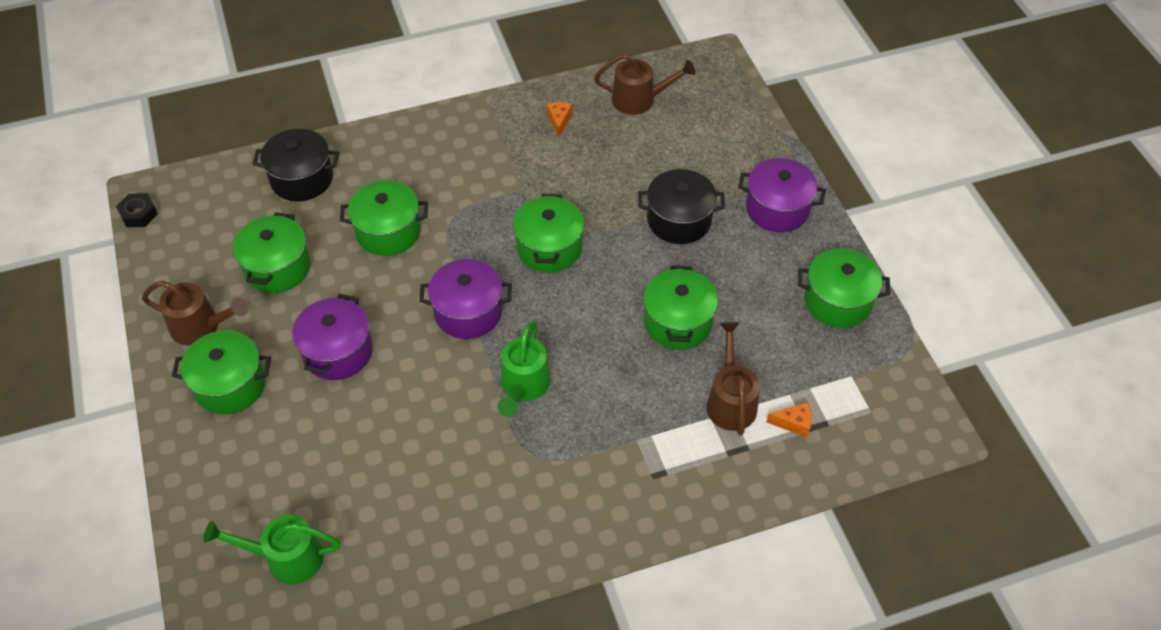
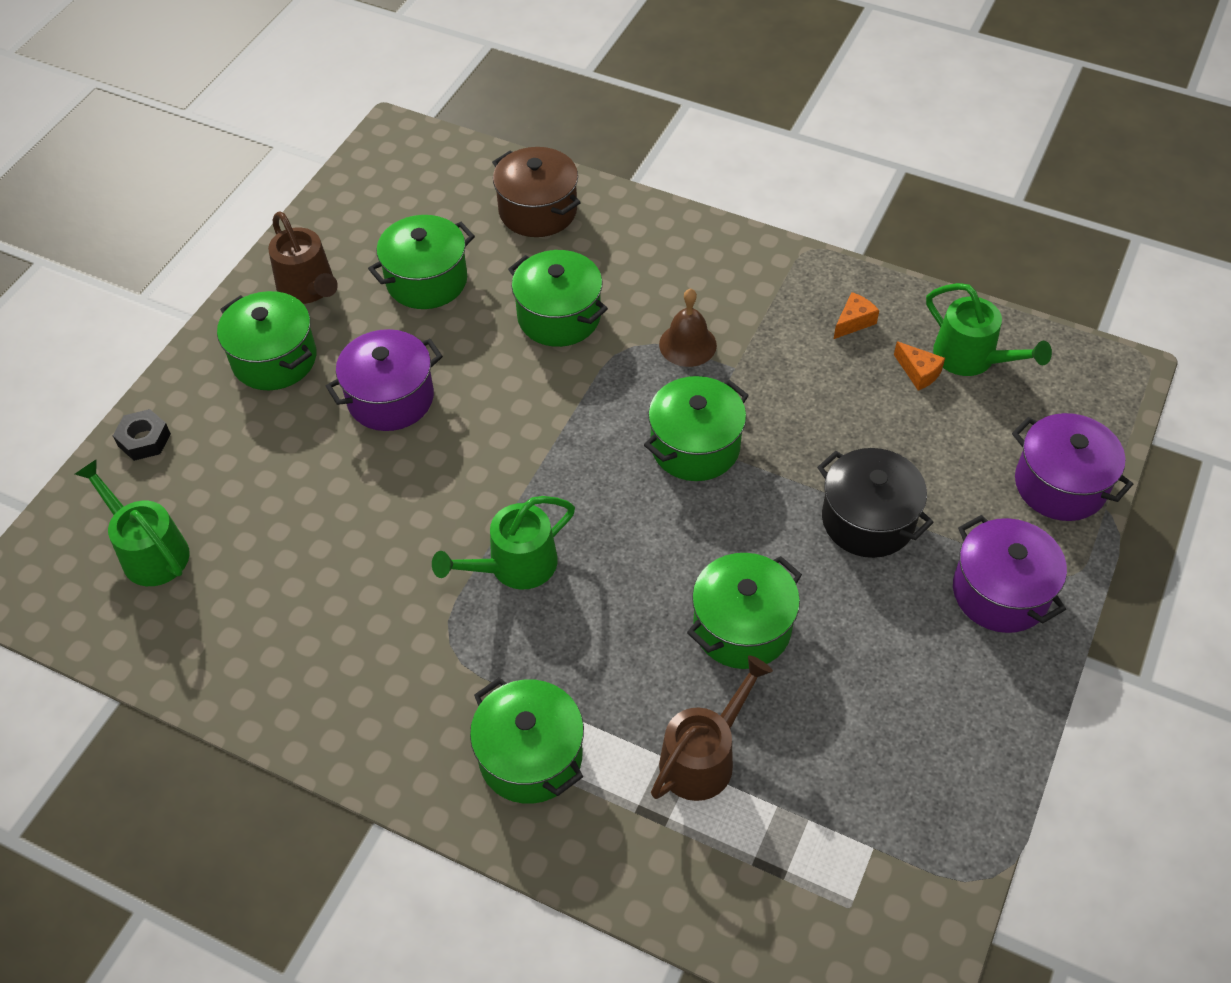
camera: 45 degrees right, 0 degrees up
(139, 214) = (370, 150): black nut -> black nut (144, 440)
(302, 179) = (538, 211): black pot -> brown pot
(468, 312) = (545, 451): purple pot -> purple pot (1060, 485)
(482, 195) = (687, 344): none -> brown bell
(640, 100) = (972, 358): brown watering can -> green watering can
(794, 423) = (745, 841): orange cheese -> orange cheese (918, 372)
(837, 301) = (954, 752): green pot -> green pot (530, 756)

